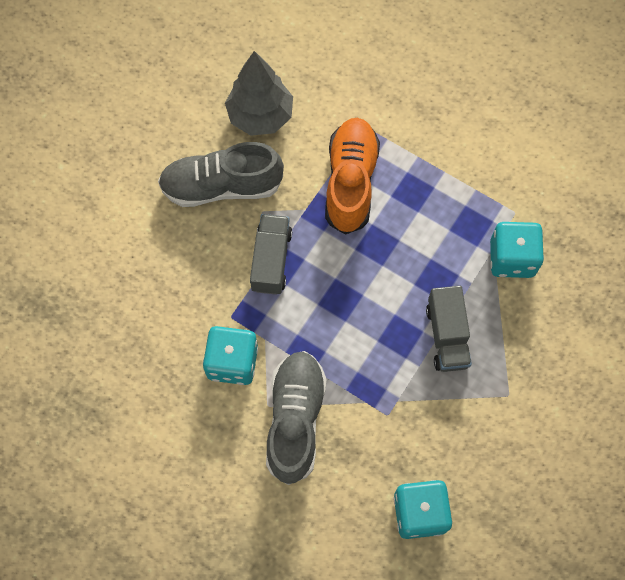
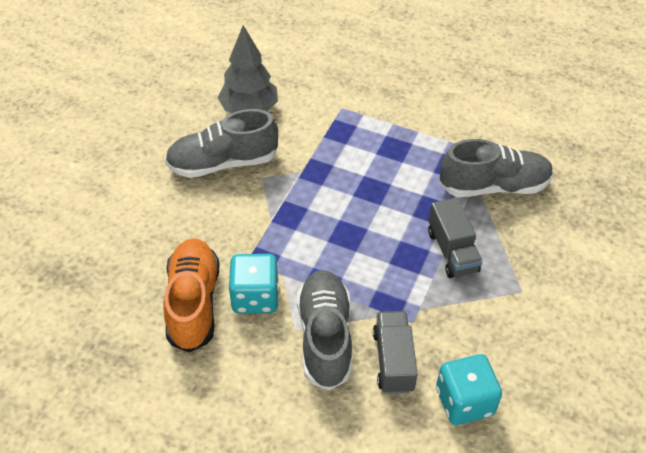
camera: 10 degrees left, 20 degrees down
(271, 260) = (278, 213): grey truck -> grey truck (393, 361)
(350, 182) = (338, 147): orange shoe -> orange shoe (193, 303)
(512, 258) = (494, 186): turquoise dice -> grey shoe

